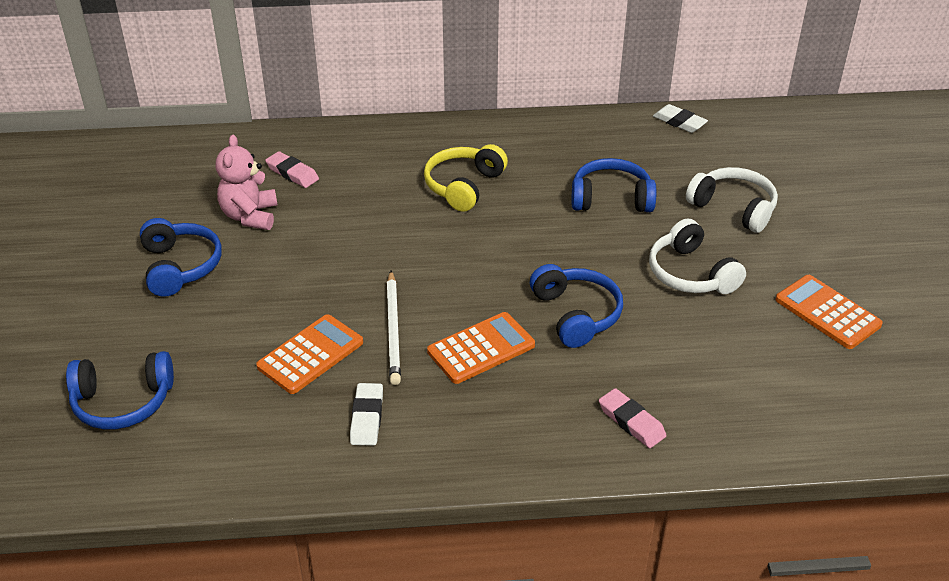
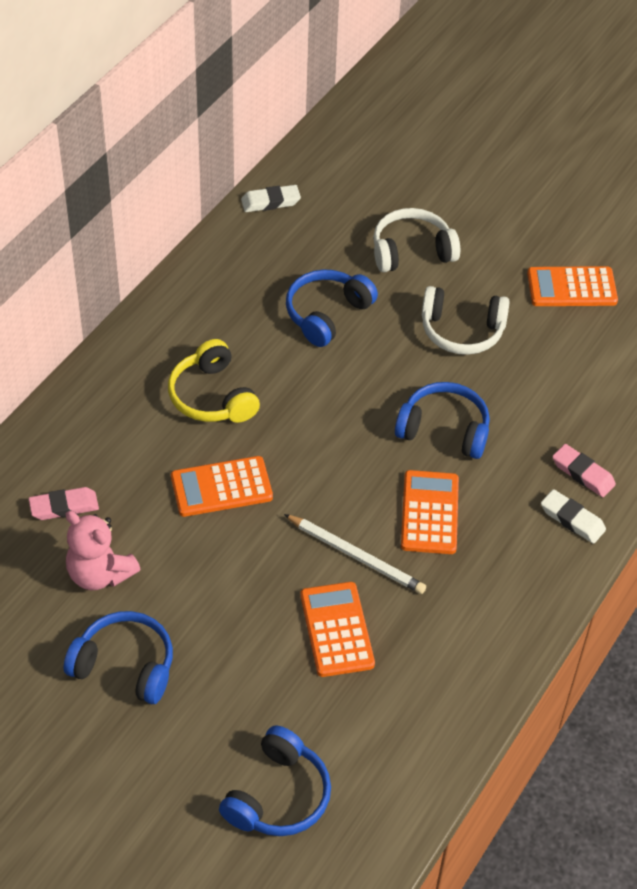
camera: 55 degrees left, 10 degrees up
(367, 418) = (444, 632): white eraser -> white eraser (572, 519)
(385, 231) = (221, 487): none -> orange calculator
(631, 422) = (583, 473): pink eraser -> pink eraser turned 45 degrees clockwise

